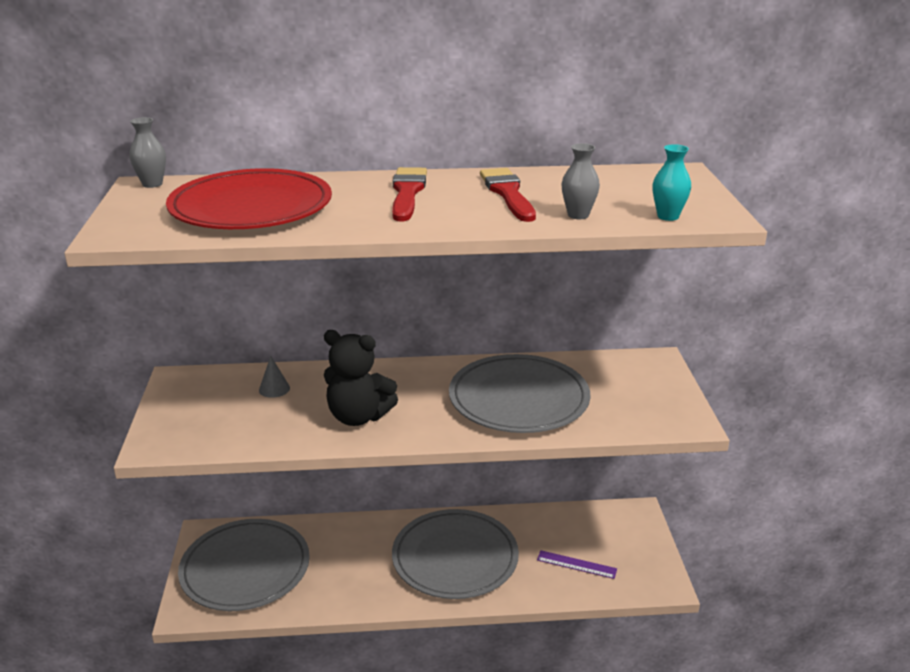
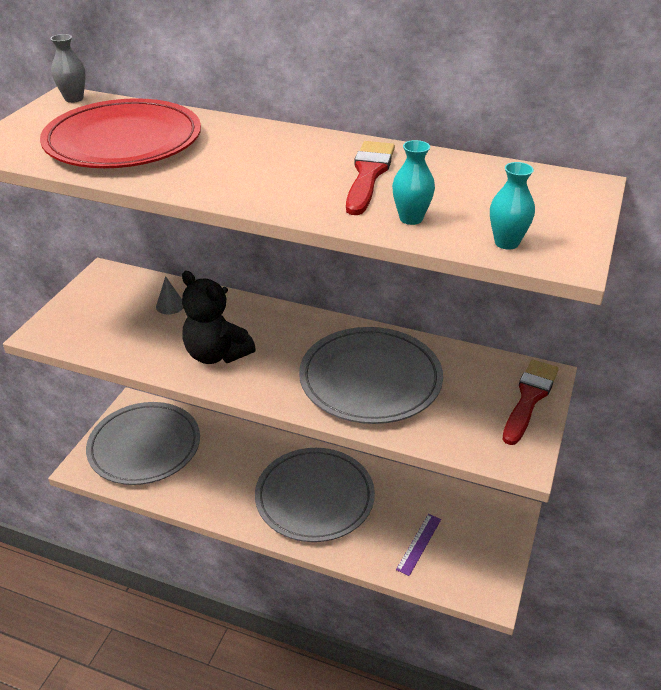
camera: 25 degrees right, 10 degrees up
(407, 192) = (274, 153): red brush -> red brush (529, 398)
(576, 564) = (419, 544): purple ruler -> purple ruler turned 75 degrees clockwise
(578, 215) = (411, 218): grey vase -> turquoise vase

